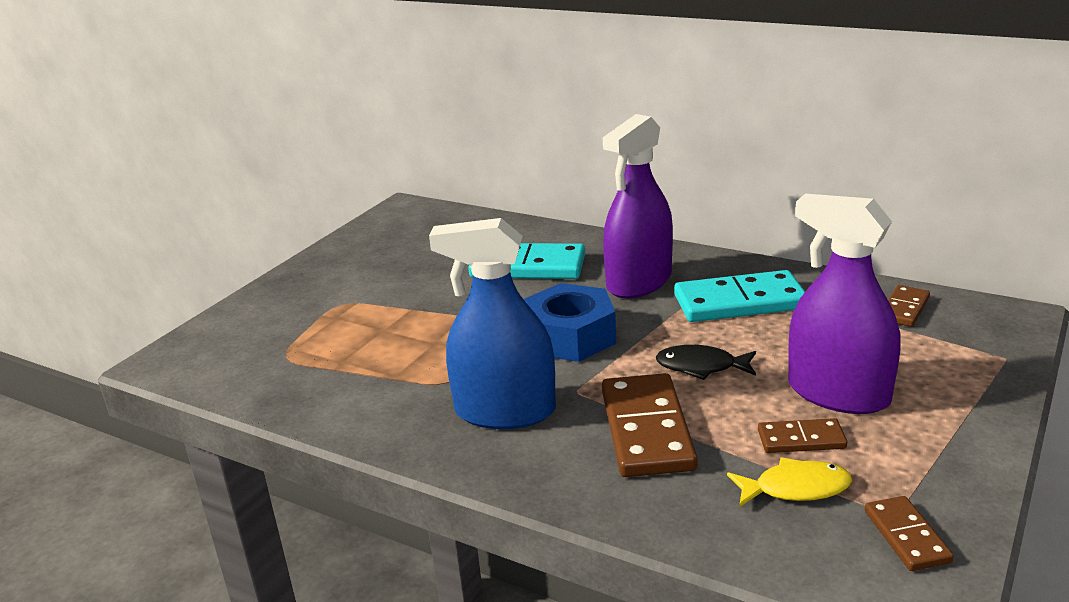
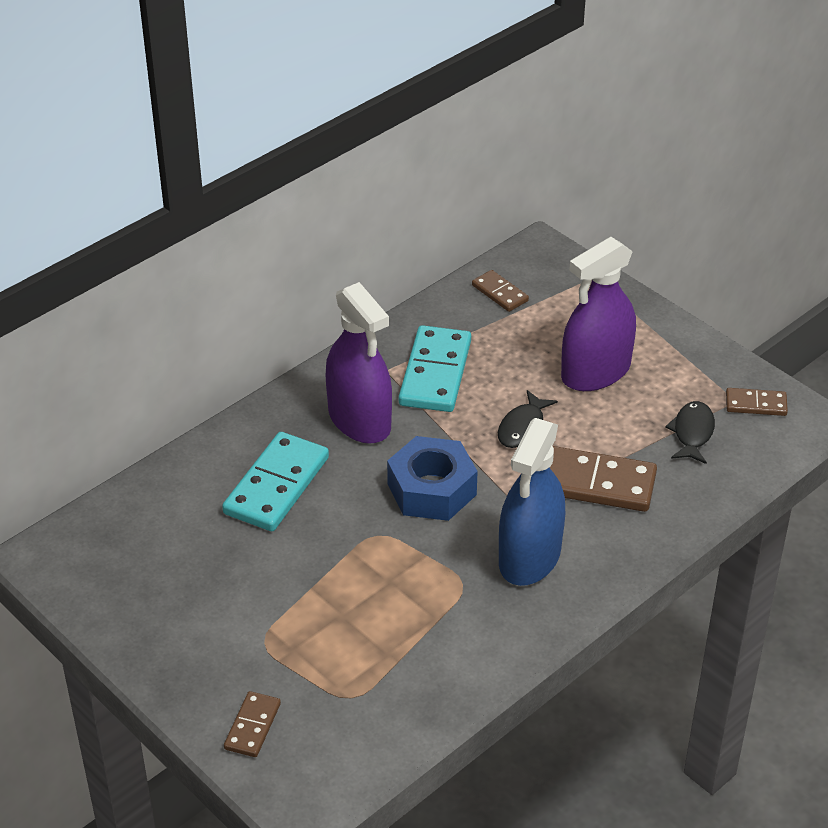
camera: 75 degrees left, 15 degrees up
(795, 488) = (692, 433): yellow fish -> black fish
(801, 439) = (641, 410): brown domino -> brown domino (252, 726)

